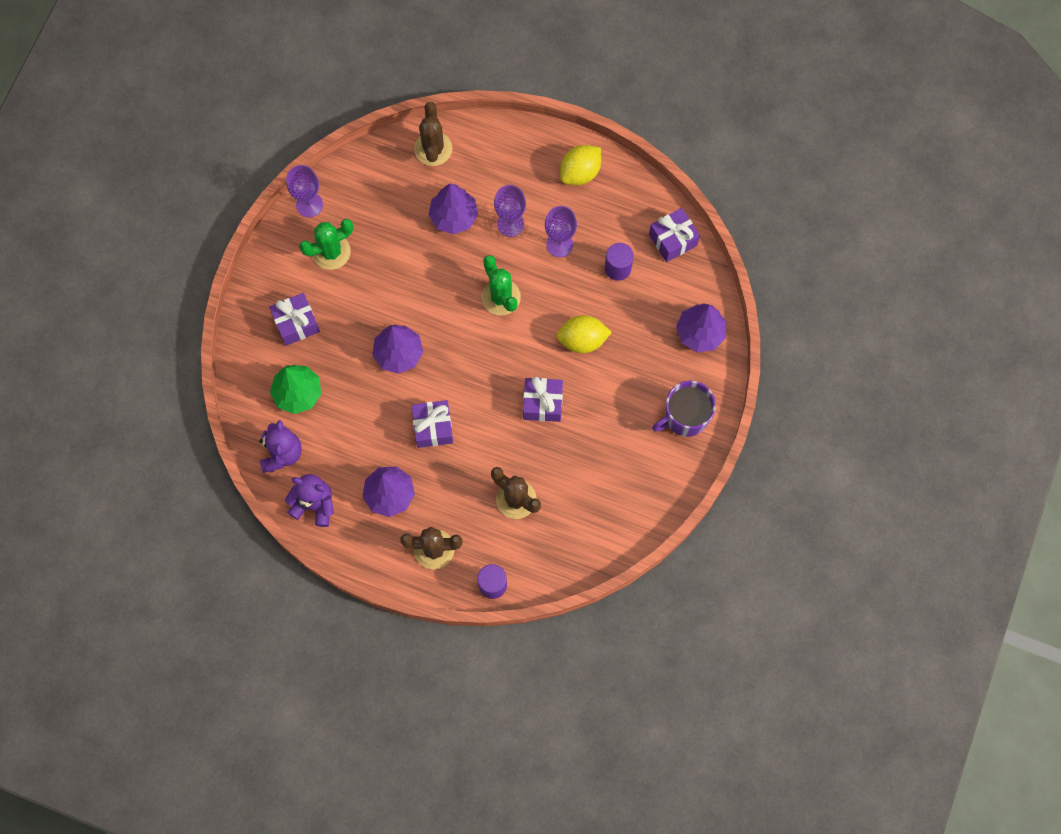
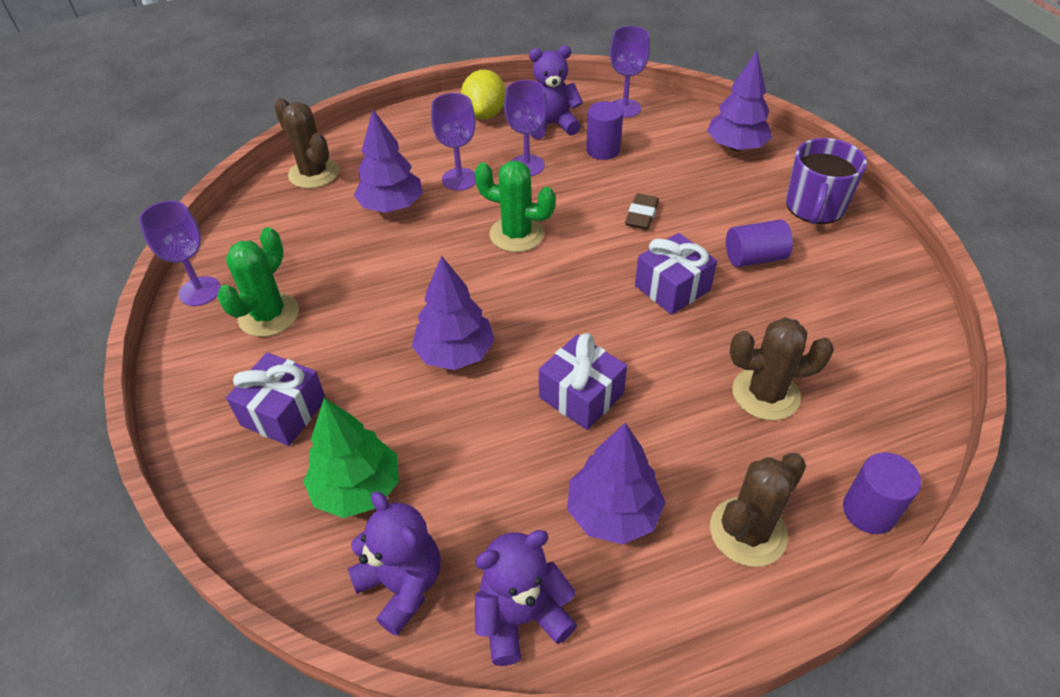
camera: 40 degrees left, 25 degrees down
(582, 340) = (641, 215): yellow lemon -> brown eraser
(607, 421) = (754, 258): none -> purple cylinder
(610, 218) = (551, 125): none -> purple teddy bear
(673, 240) = (624, 108): purple gift -> purple goblet

